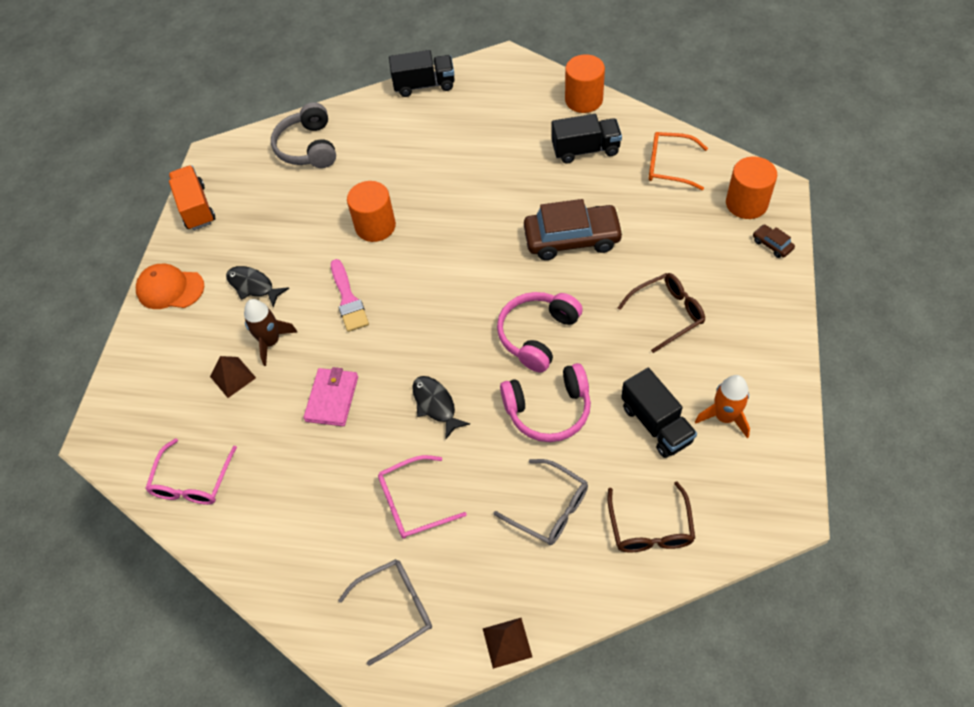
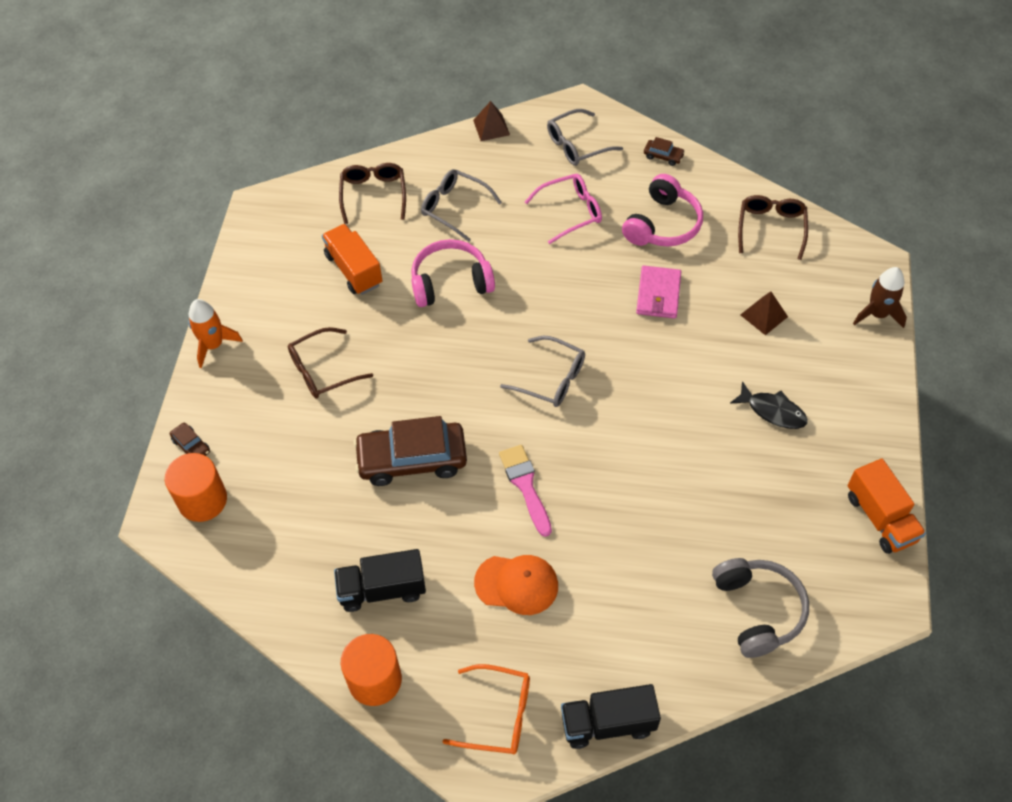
camera: 175 degrees right, 0 degrees up
(170, 289) = (868, 410): orange cap -> orange cap (517, 584)
(192, 481) = (771, 228): pink glasses -> brown glasses
(271, 342) = (734, 349): brown rocket -> brown rocket (877, 314)
(290, 590) = (663, 156): none -> brown car
(348, 299) = (661, 393): pink brush -> pink brush (525, 486)
(375, 226) = (645, 483): orange cylinder -> none
(436, 405) = (557, 288): black fish -> none
(448, 310) = (551, 379): none -> grey glasses
(537, 335) = (457, 351): pink headphones -> pink headphones (662, 224)
(656, 424) = (354, 270): black truck -> orange truck
(669, 166) = (280, 558): orange glasses -> orange glasses (498, 715)
(724, 417) = (291, 275): orange rocket -> orange rocket (213, 345)

